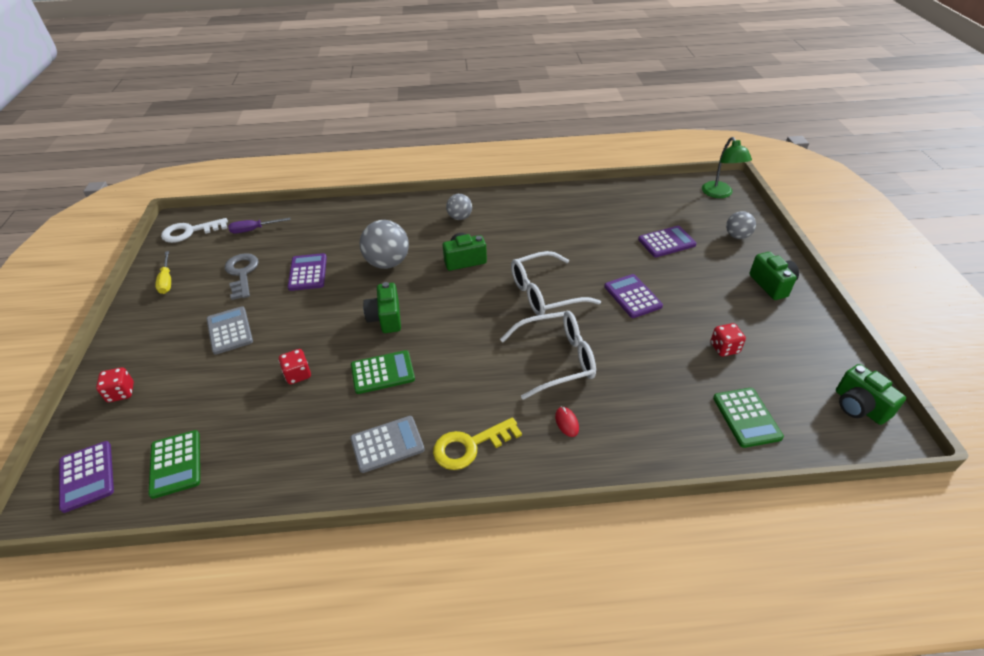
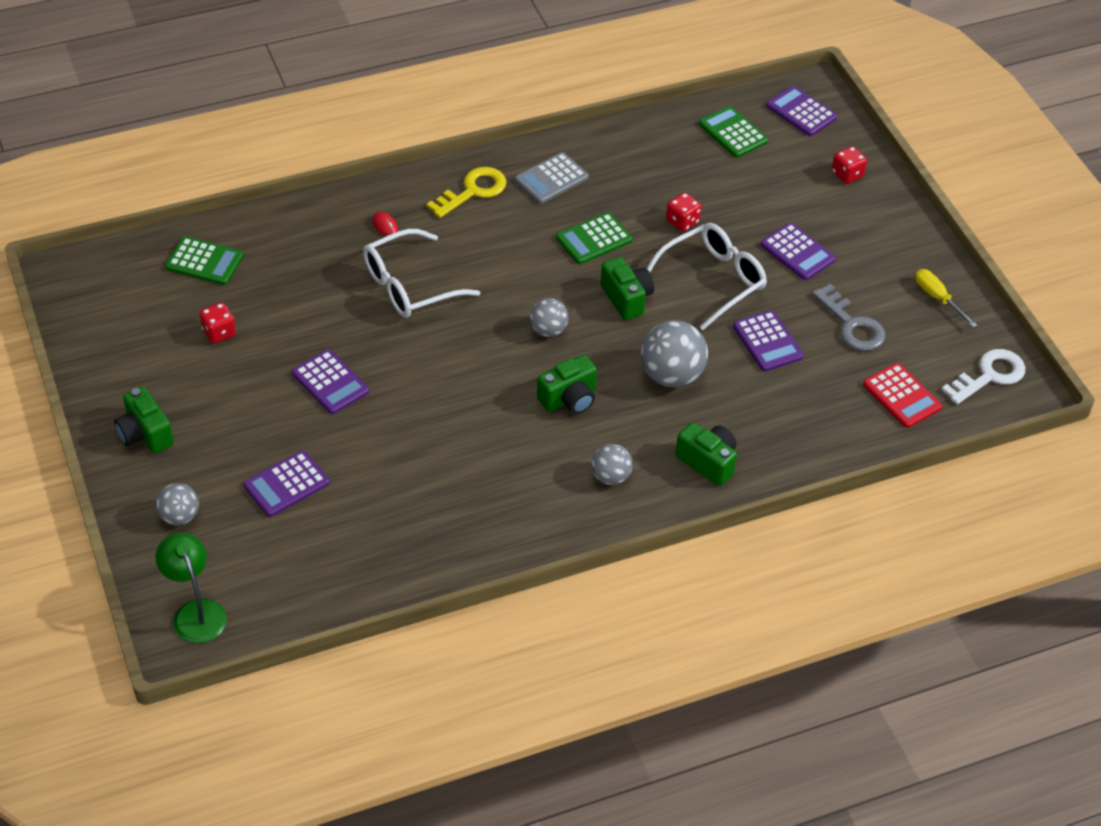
camera: 160 degrees right, 5 degrees up
(229, 331) = (797, 252): grey calculator -> purple calculator
(253, 230) = (901, 396): purple screwdriver -> red calculator
(457, 305) = (548, 330): none -> grey ball
(545, 293) = (444, 367): white glasses -> white glasses (713, 280)
(746, 417) = (204, 262): green calculator -> green calculator turned 135 degrees clockwise
(859, 406) = (85, 293): green camera -> green camera (708, 462)

